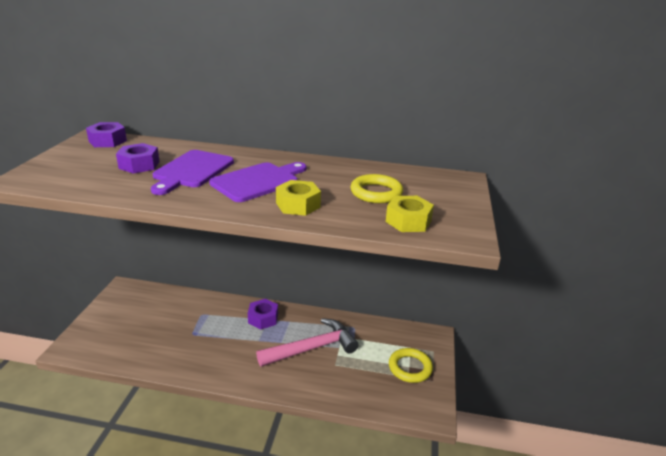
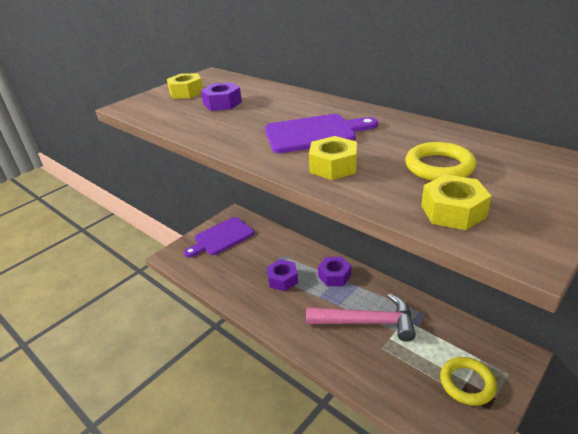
camera: 35 degrees right, 5 degrees up
(84, 158) = (186, 92): none -> yellow nut
(108, 141) = (217, 79): purple nut -> purple nut (283, 279)
(191, 171) = (261, 114): purple cutting board -> purple cutting board (221, 237)

